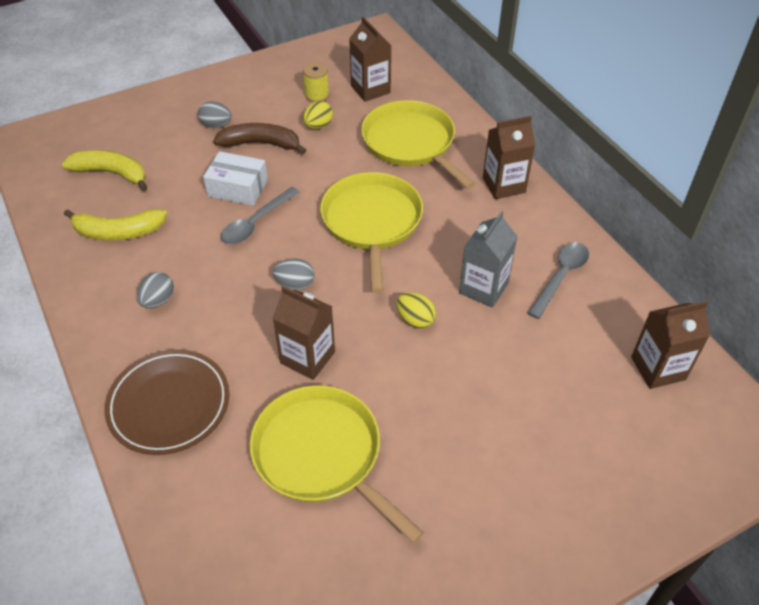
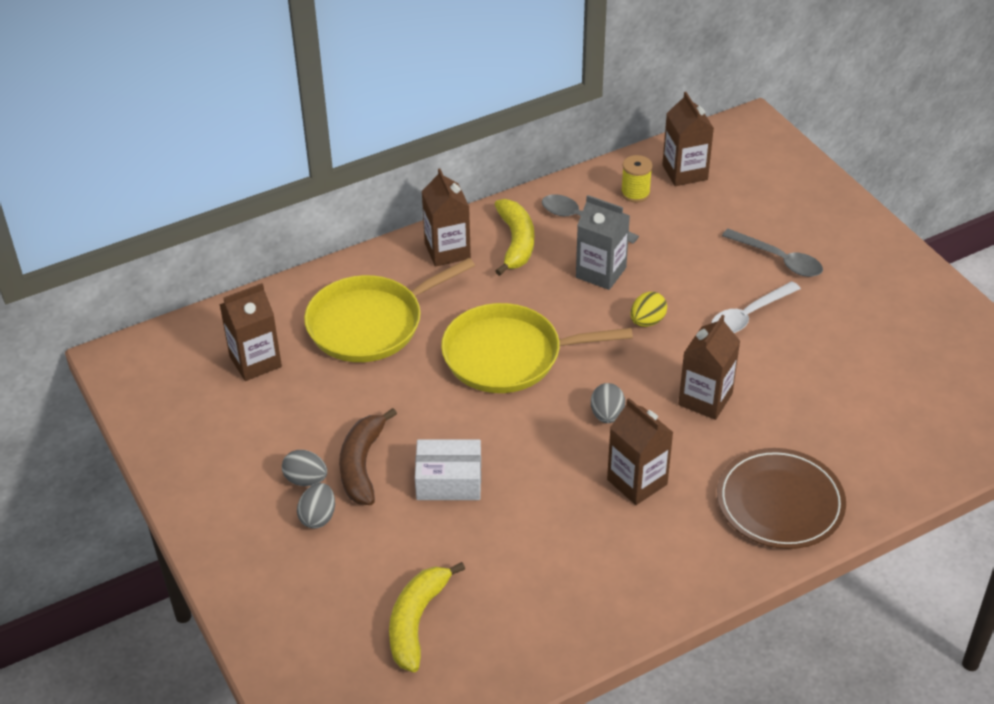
camera: 90 degrees left, 5 degrees down
(118, 232) = (531, 592): yellow banana -> yellow banana (516, 242)
(158, 300) = (642, 533): grey egg -> grey egg (306, 480)
(214, 300) = (637, 482): none -> brown carton
(238, 188) = (449, 480): white box -> white box turned 75 degrees clockwise
(256, 223) = (511, 457): grey spoon -> grey spoon (778, 259)
(317, 95) = (261, 415): yellow spool -> yellow spool (635, 193)
(318, 126) = (329, 410): yellow egg -> none
(322, 455) = (814, 383): yellow pan -> none
(425, 406) = (749, 315): none -> white spoon

